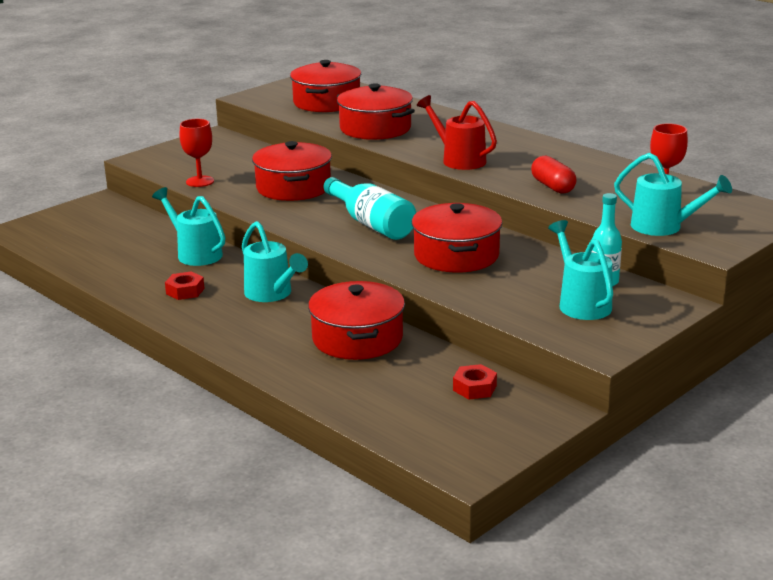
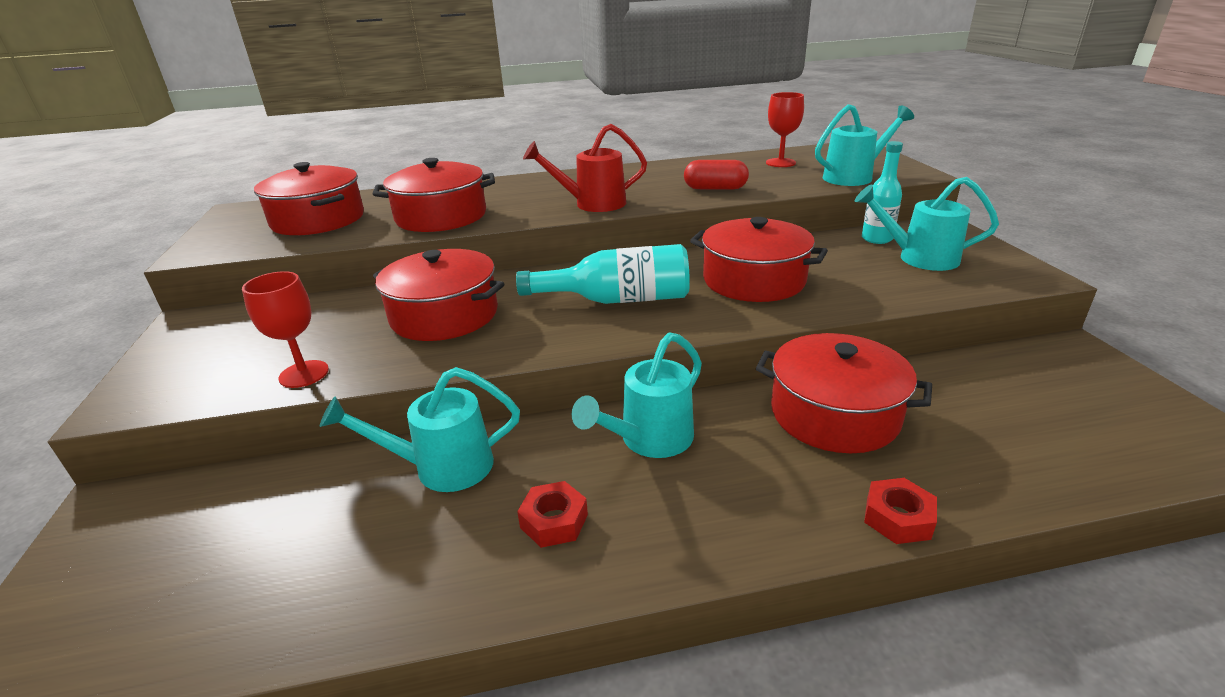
camera: 55 degrees left, 5 degrees up
(272, 294) = (649, 440): turquoise watering can -> turquoise watering can turned 135 degrees clockwise
(474, 388) = (1006, 378): red nut -> red nut (898, 518)

